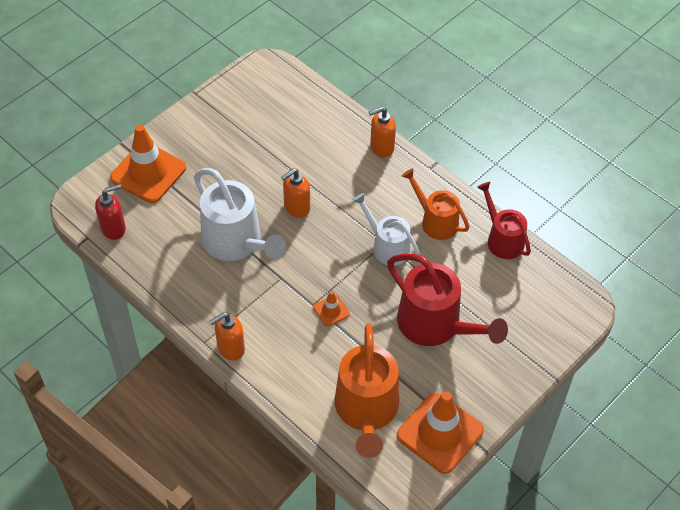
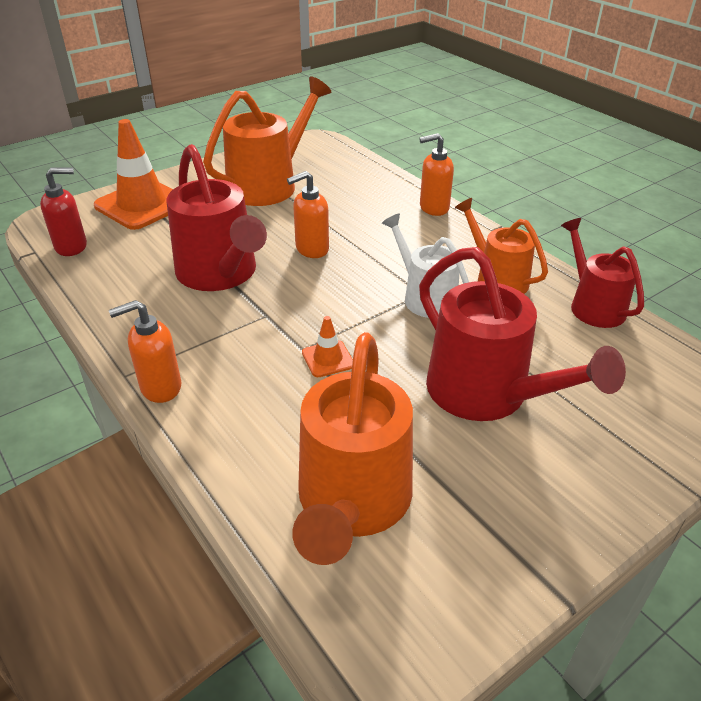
camera: 10 degrees right, 15 degrees down
(237, 242) = (221, 274): white watering can -> red watering can
(243, 134) = (269, 185): none -> orange watering can
(440, 433) = (481, 559): orange traffic cone -> none

